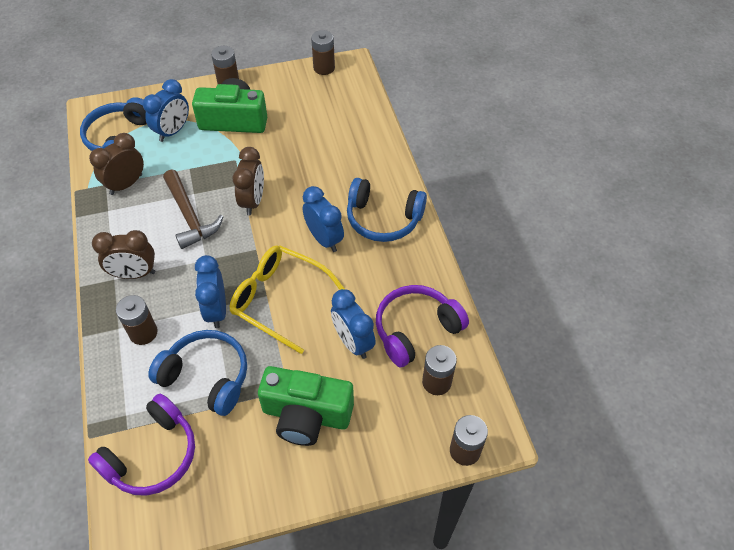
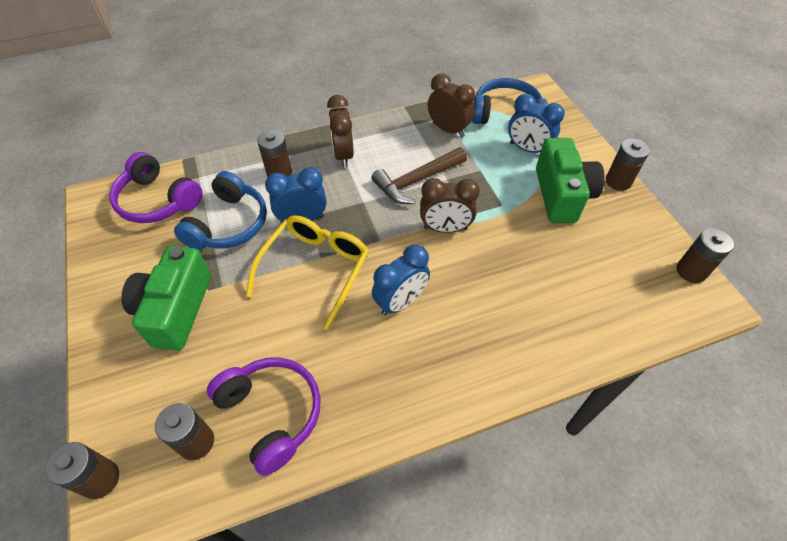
camera: 85 degrees right, 0 degrees up
(353, 342) = (258, 345): blue clock -> none
(383, 219) = (440, 364): blue headphones -> none

